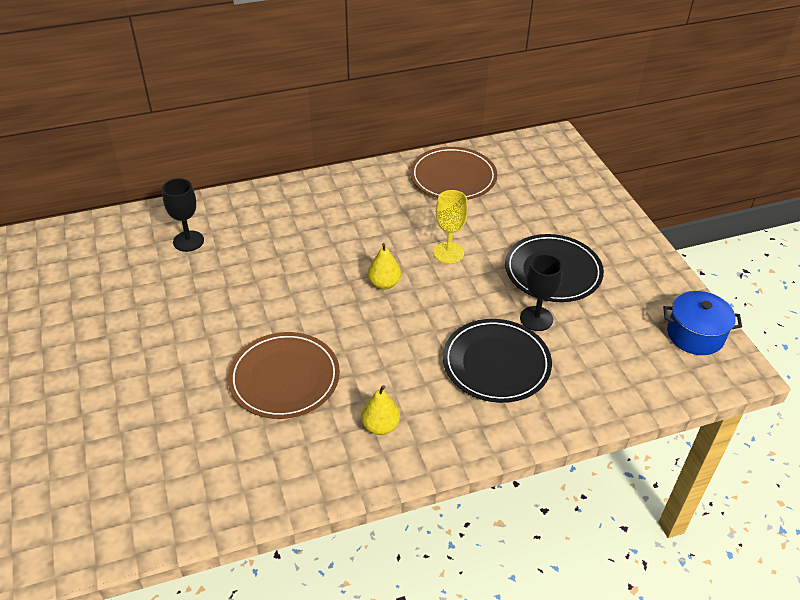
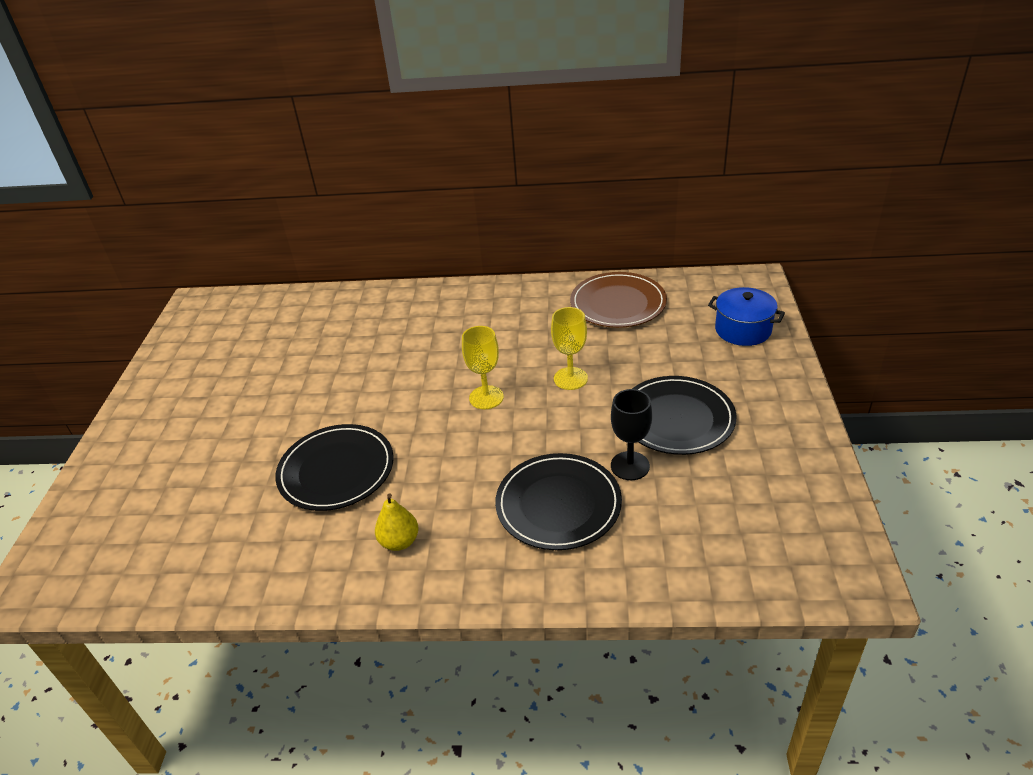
camera: 25 degrees right, 5 degrees down
(188, 241) = (328, 325): black goblet -> none
(284, 378) = (336, 470): brown plate -> black plate
(384, 284) = (486, 397): yellow pear -> yellow goblet
(695, 335) = (817, 525): blue pot -> blue pot (743, 330)

